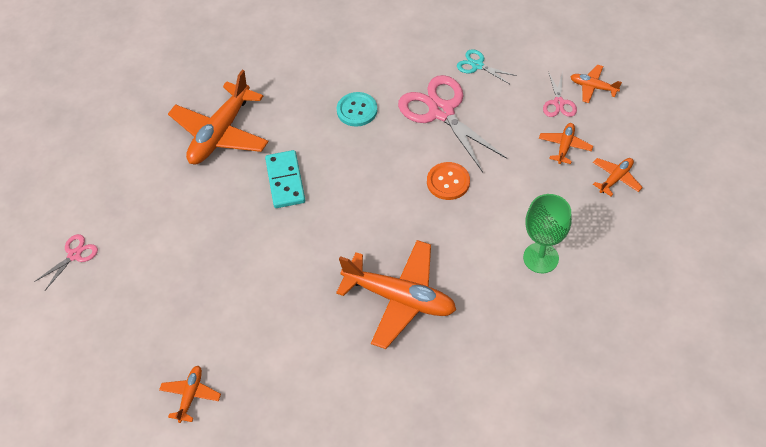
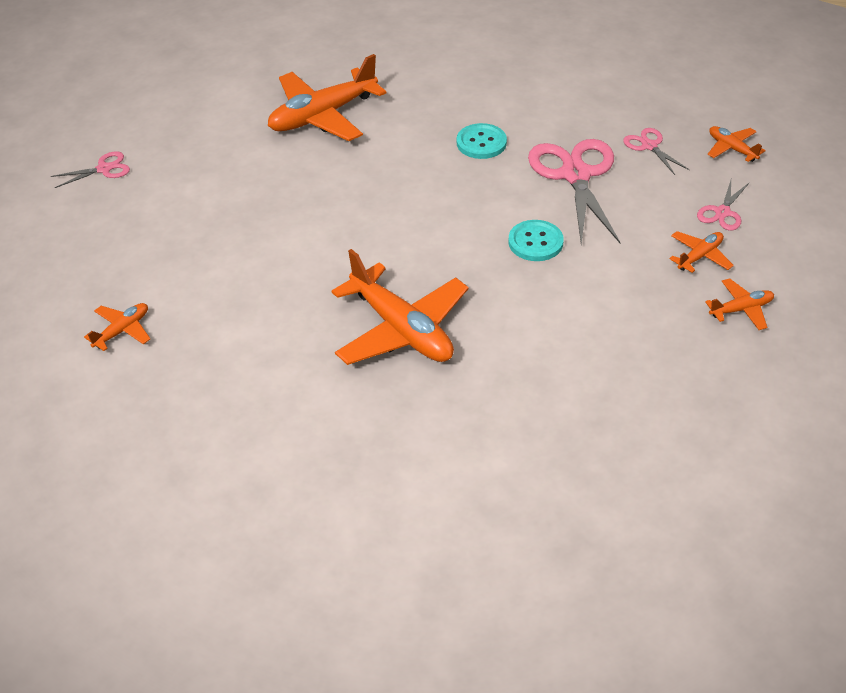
camera: 25 degrees right, 10 degrees down
(285, 181) = (358, 179): turquoise domino -> none
(448, 182) = (535, 242): orange button -> turquoise button
(477, 65) = (649, 146): turquoise scissors -> pink scissors
(541, 258) = (592, 353): green goblet -> none
(593, 87) = (777, 211): orange plane -> orange plane (732, 149)

